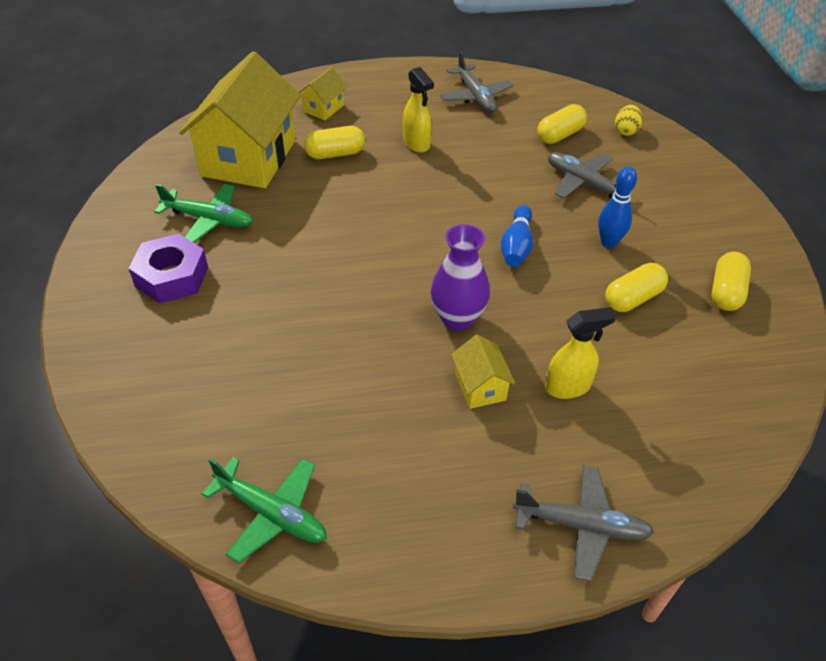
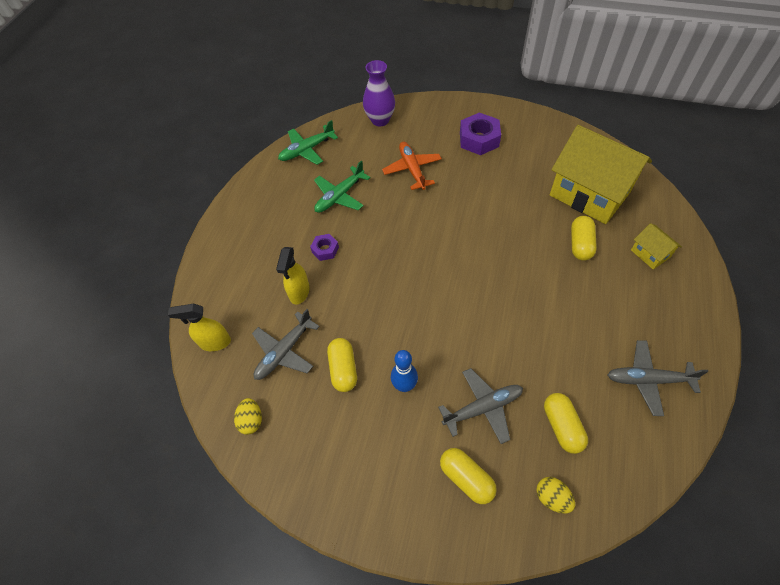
camera: 120 degrees right, 10 degrees up
(208, 220) = (525, 162): green plane -> green plane (340, 196)
(268, 336) = (412, 169): none -> orange plane
(416, 143) = (579, 302): yellow spray bottle -> yellow spray bottle (215, 342)
(457, 318) = (380, 258): purple vase -> purple vase (380, 120)
(480, 386) = (325, 250): yellow house -> purple nut
(516, 246) = (428, 320): blue bowling pin -> none
(581, 525) = (222, 257): grey plane -> grey plane (285, 351)
(726, 292) = (315, 441): yellow capsule -> yellow capsule (466, 478)
(759, 357) = (251, 420): none -> yellow egg

